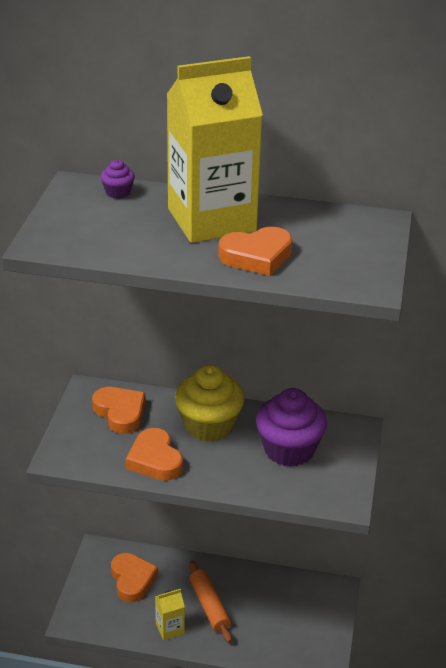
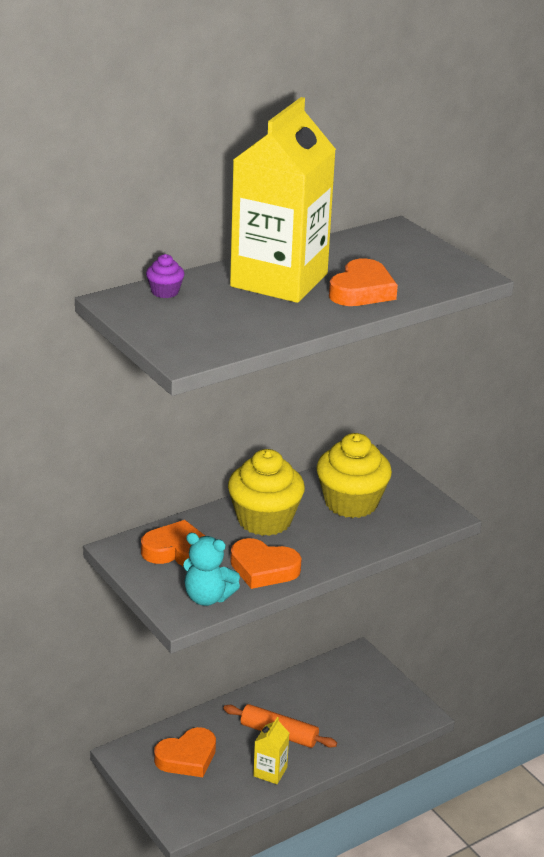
camera: 45 degrees left, 5 degrees down
(90, 456) = (207, 597): none -> turquoise teddy bear
(132, 580) = (187, 757): orange heart -> orange heart turned 120 degrees clockwise
(289, 449) = (351, 503): purple cupcake -> yellow cupcake

